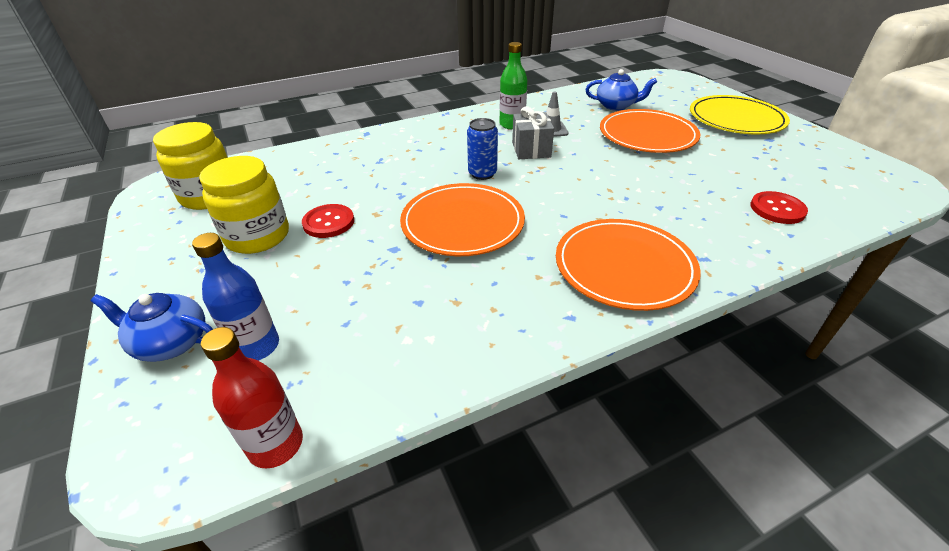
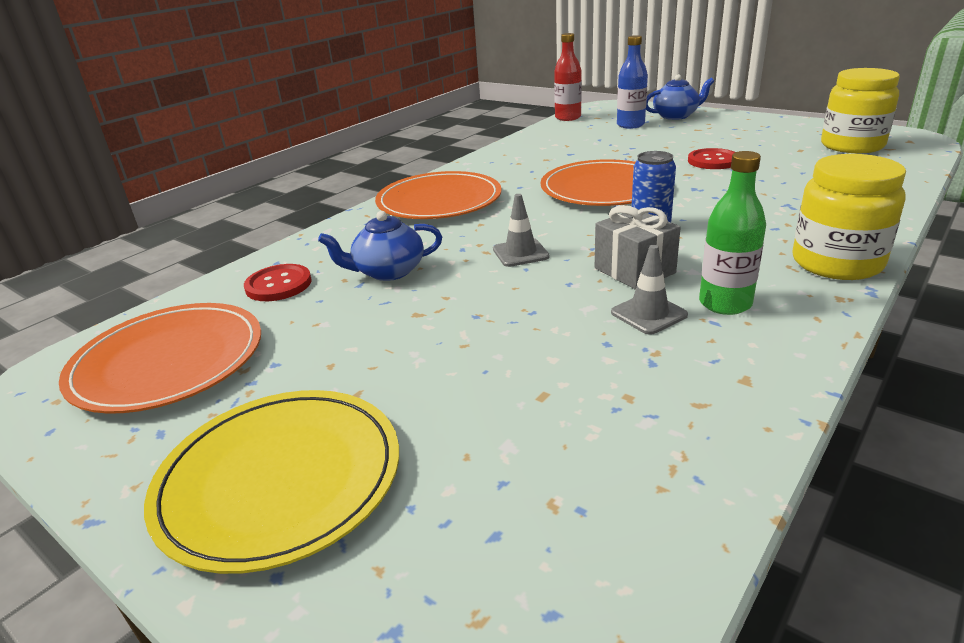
camera: 155 degrees right, 10 degrees down
(257, 236) = (743, 144): yellow jar -> yellow jar (836, 263)
(586, 181) = (520, 253): none -> grey traffic cone
(616, 106) = (584, 430): blue teapot -> blue teapot (388, 271)
(647, 135) = (473, 356): orange plate -> orange plate (168, 361)

